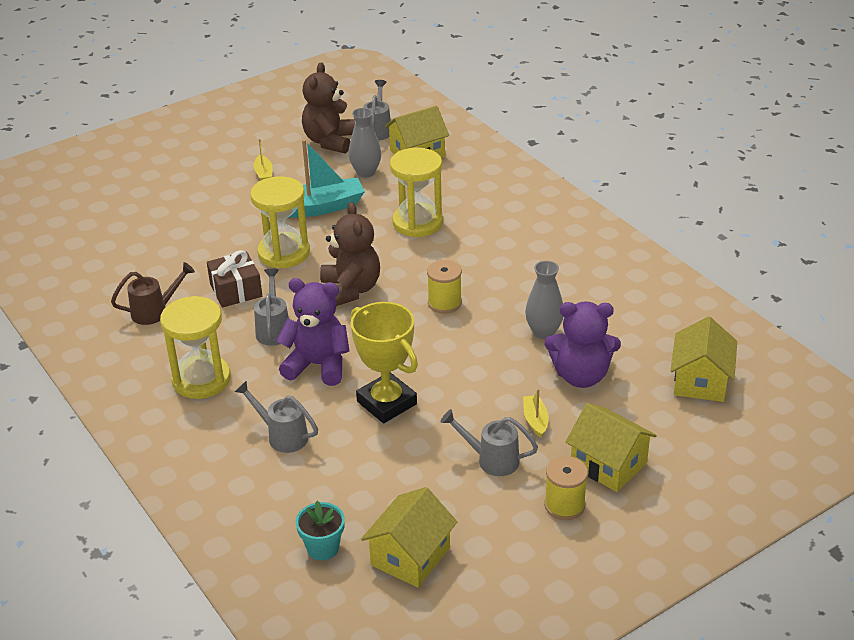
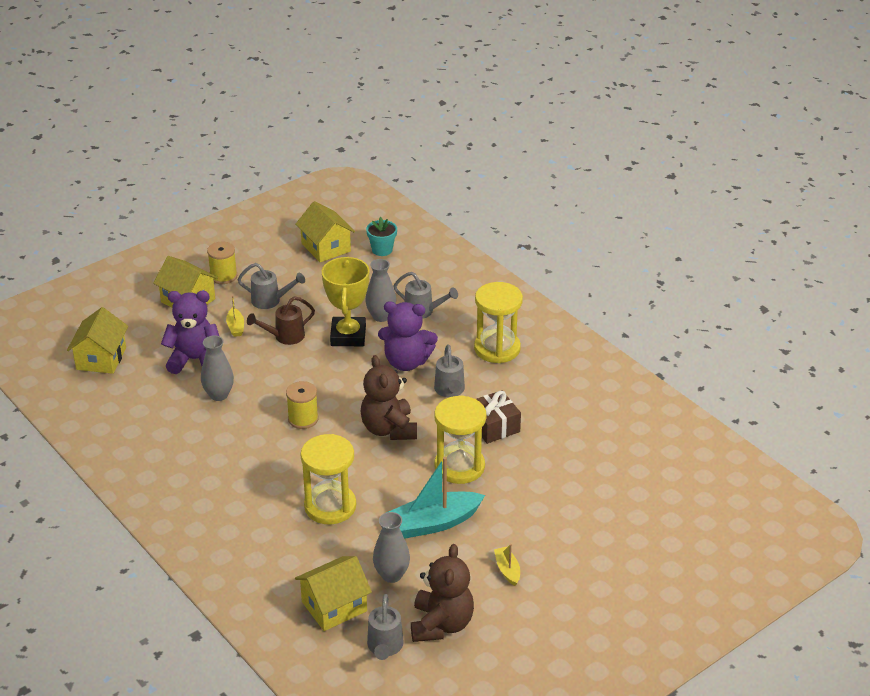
camera: 175 degrees right, 0 degrees up
(155, 311) = (559, 404): brown watering can -> brown watering can (285, 337)
(340, 430) = (381, 316): none -> grey vase
(386, 403) = (348, 336): yellow trophy -> yellow trophy turned 45 degrees clockwise
(410, 556) = (326, 247): yellow house -> yellow house turned 60 degrees counterclockwise

